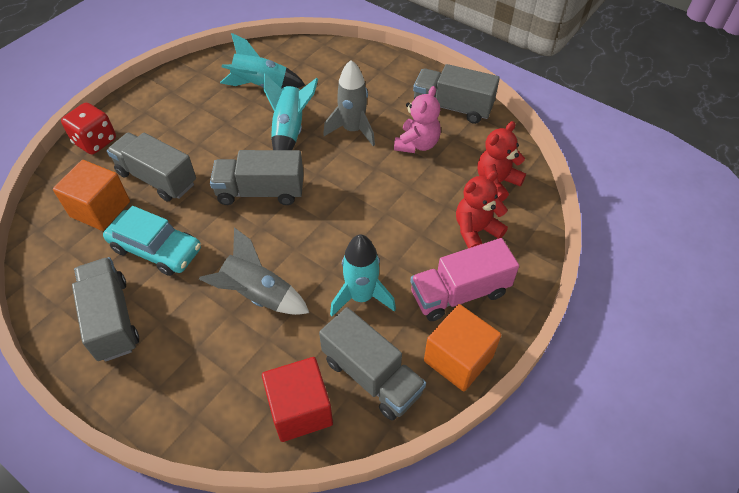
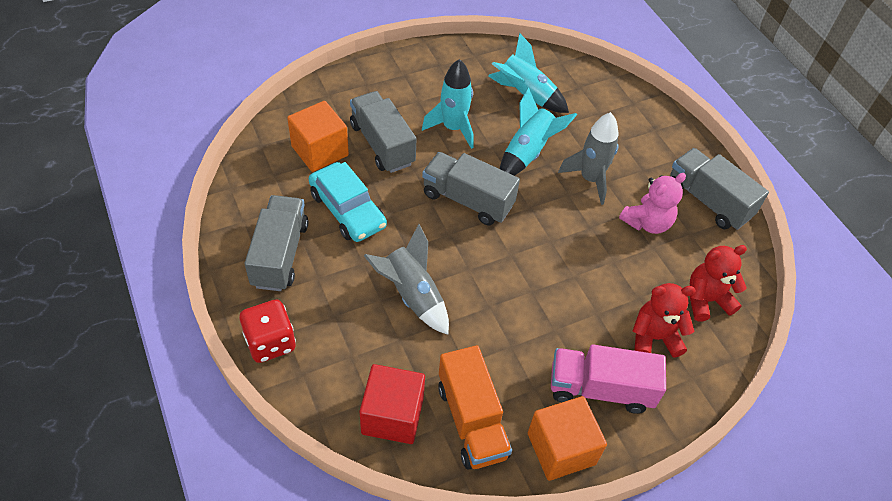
camera: 25 degrees right, 0 degrees up
(95, 141) = (347, 85): red dice -> red dice (270, 342)
(361, 296) = (504, 344): turquoise rocket -> turquoise rocket (453, 128)
(372, 376) = (472, 420): grey truck -> orange truck

